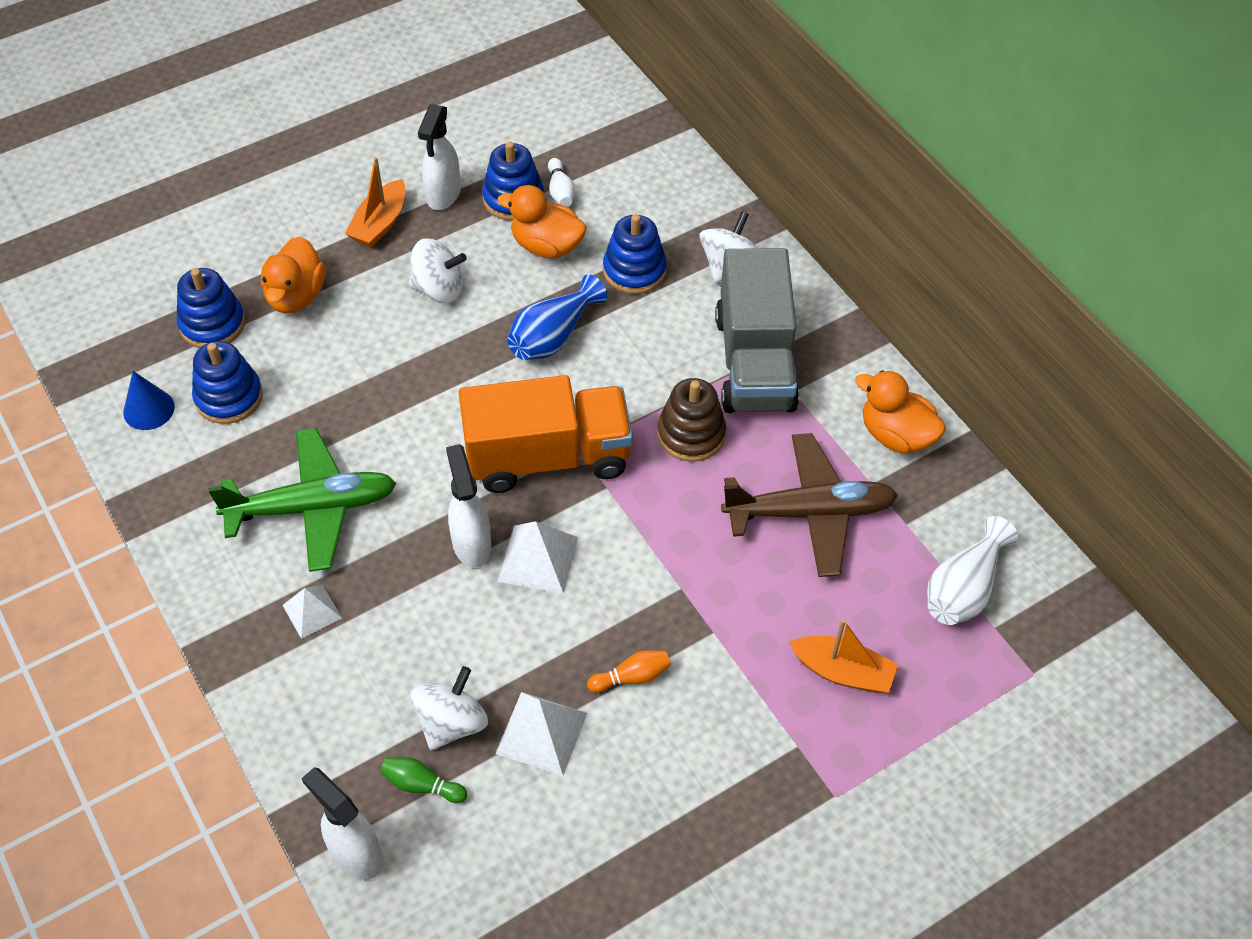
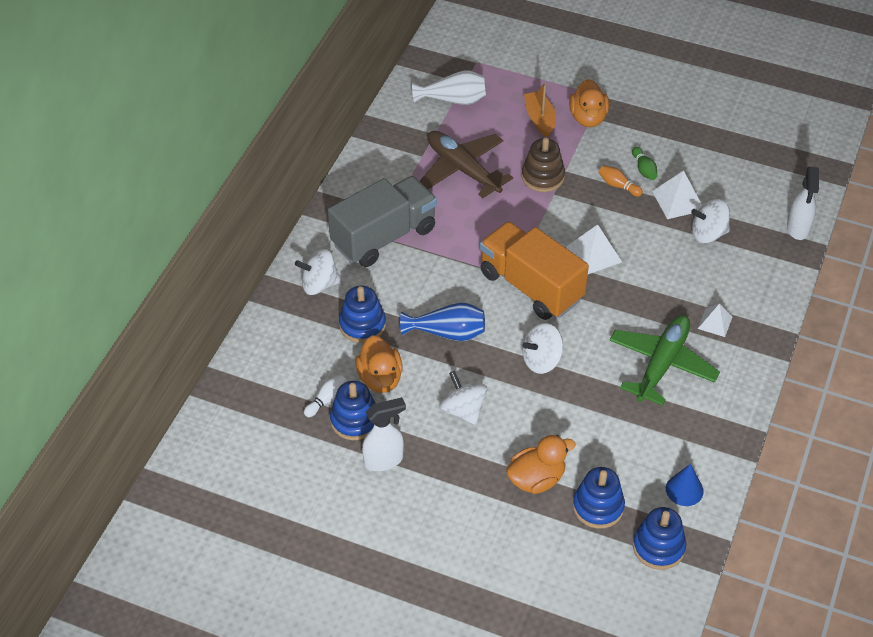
camera: 125 degrees left, 5 degrees down
(229, 397) = (637, 456): blue stacking toy -> blue stacking toy (658, 547)
(312, 507) = (661, 364): green plane -> green plane turned 75 degrees clockwise
(380, 223) = (439, 478): orange boat -> none
(422, 785) = (746, 226): green bowling pin -> green bowling pin (644, 169)
(432, 396) = (541, 360): none -> white spinning top
(471, 544) = (613, 285): white spray bottle -> none
(691, 434) = (458, 237): brown stacking toy -> brown stacking toy (542, 177)
(896, 435) = (382, 160): orange duck -> orange duck (588, 118)

